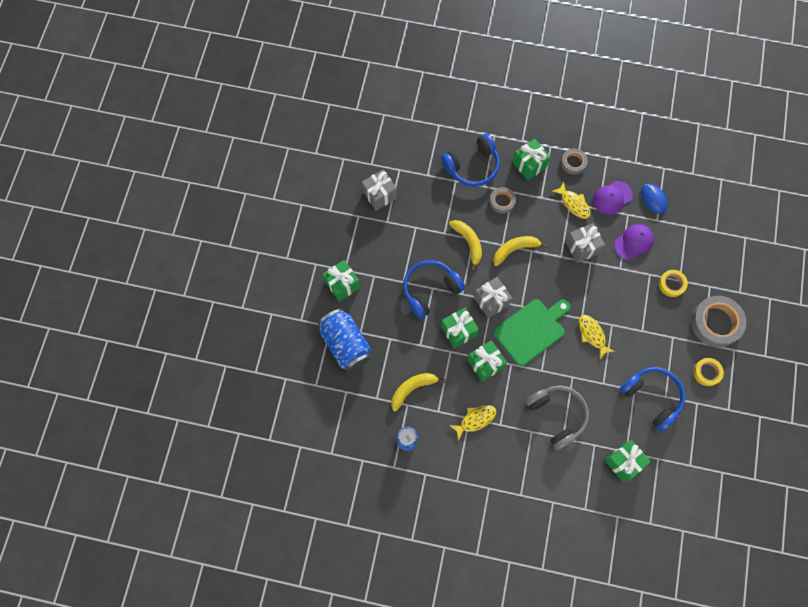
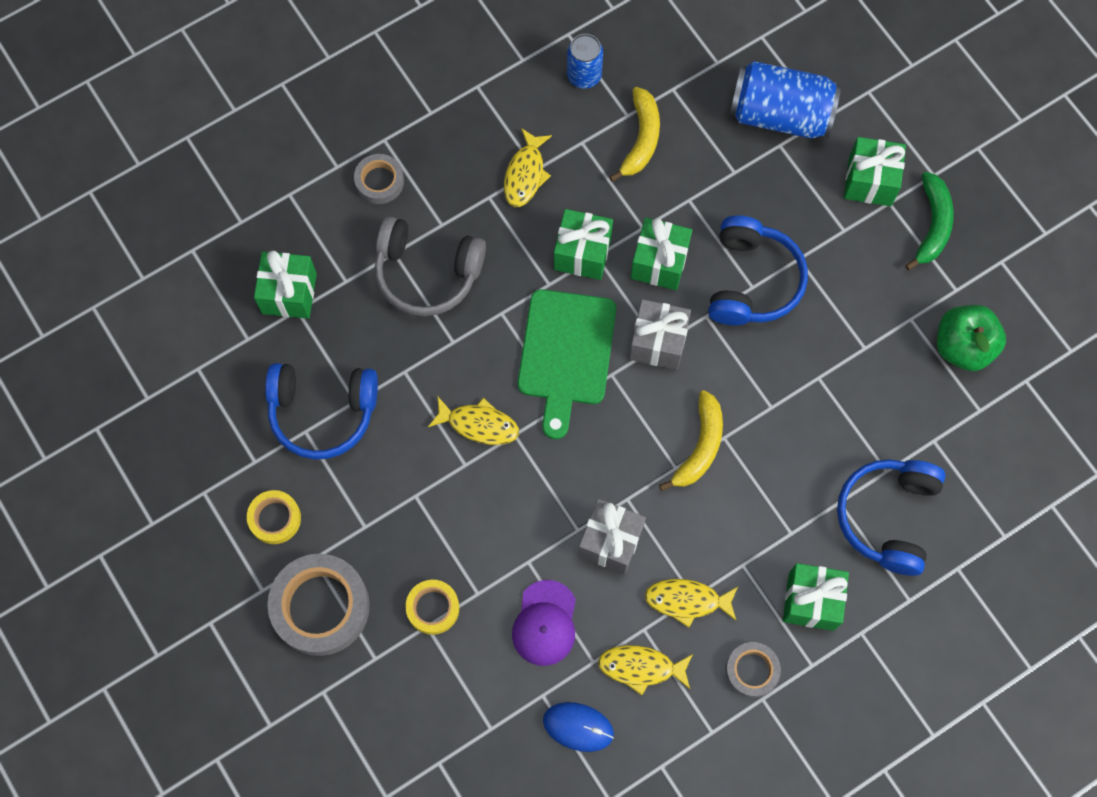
camera: 135 degrees right, 0 degrees up
(338, 246) = (932, 224): none -> green banana
(379, 195) = (963, 346): grey gift -> green apple
(468, 243) = (771, 395): yellow banana -> none
(502, 201) = (790, 503): grey tape -> grey tape (379, 181)
(612, 198) = (641, 667): purple cap -> yellow fish

